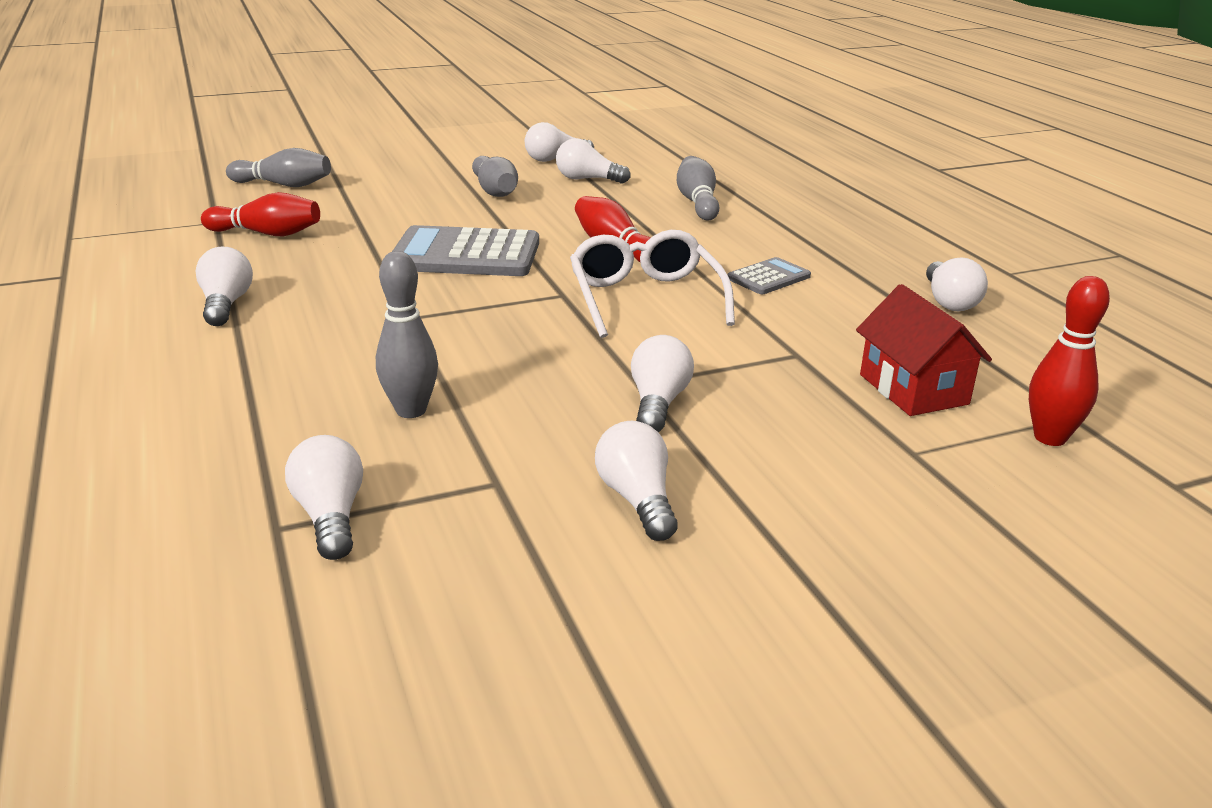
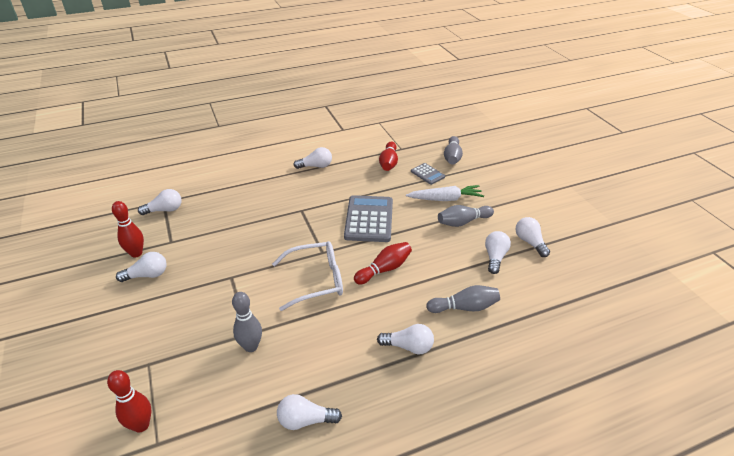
camera: 90 degrees right, 10 degrees up
(411, 410) = (224, 218): grey bowling pin -> grey bowling pin (251, 346)
(423, 197) = (445, 199): none -> white carrot
(543, 536) = (136, 253): none -> red bowling pin
(658, 403) = (212, 282): white light bulb -> white light bulb (408, 346)
(768, 277) = (343, 332): grey calculator -> grey calculator (427, 174)
(913, 389) = (202, 376): red house -> none

